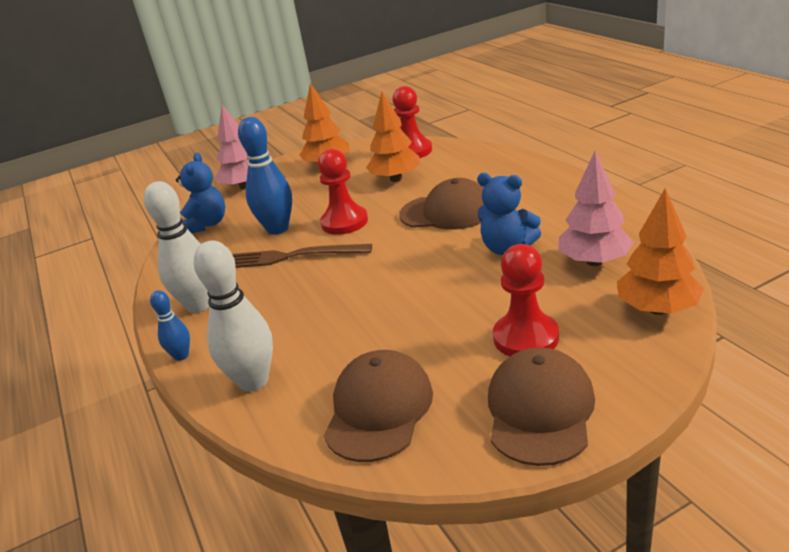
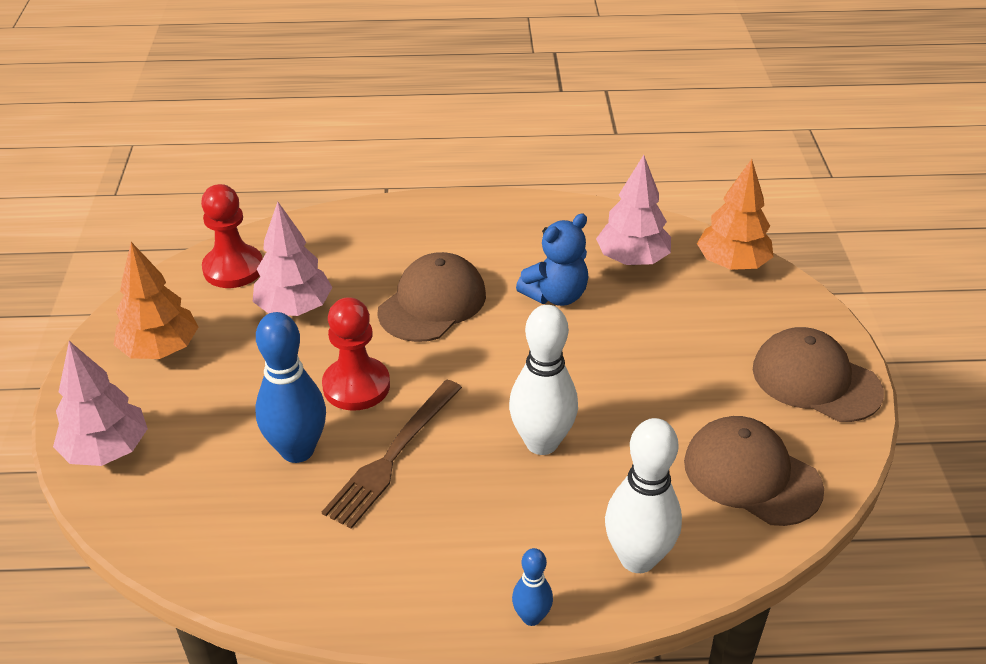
camera: 70 degrees left, 10 degrees up
(199, 305) = (423, 577): white bowling pin -> white bowling pin (541, 442)
(206, 224) = (185, 523): blue teddy bear -> none
(396, 179) = (294, 308): orange tree -> pink tree
(526, 338) = (714, 347): red pawn -> none

